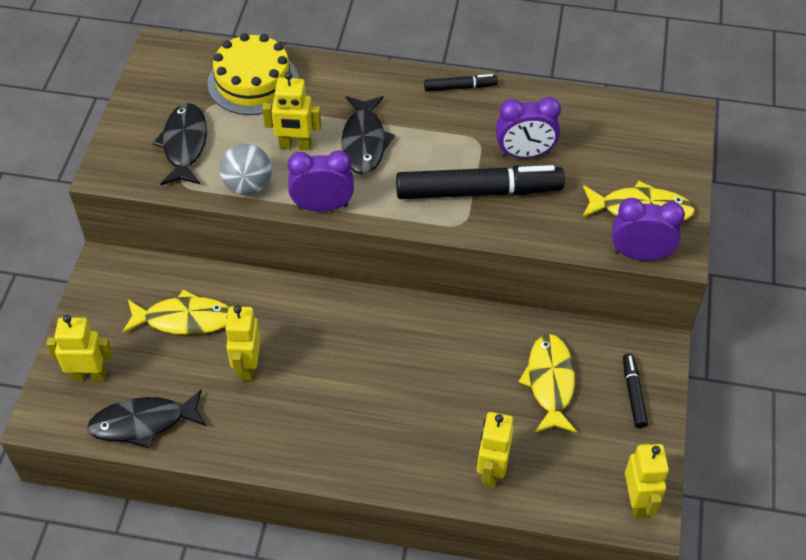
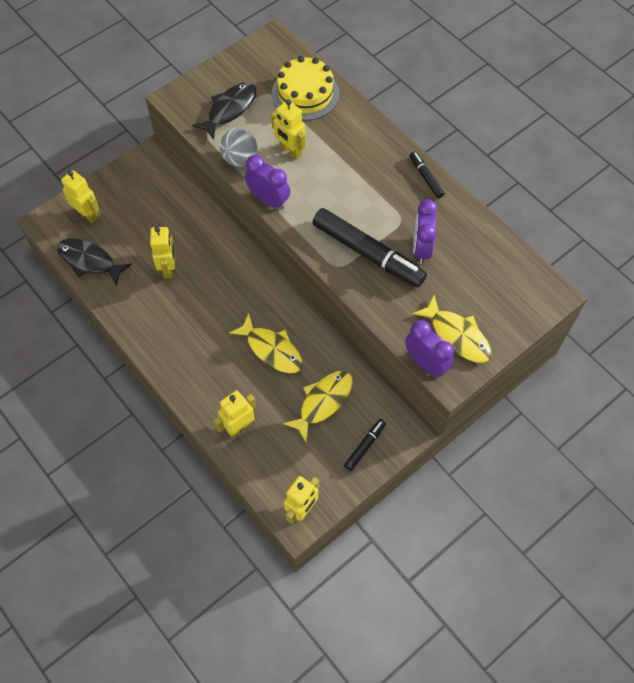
camera: 40 degrees right, 10 degrees up
(184, 319) = (162, 216): yellow fish -> yellow fish (272, 349)
(247, 367) = (169, 268): yellow robot -> yellow robot turned 135 degrees clockwise
(364, 142) = (332, 175): black fish -> none
(460, 87) = (426, 177): black marker -> black marker turned 150 degrees counterclockwise
(524, 154) = (421, 248): purple clock -> purple clock turned 60 degrees clockwise

